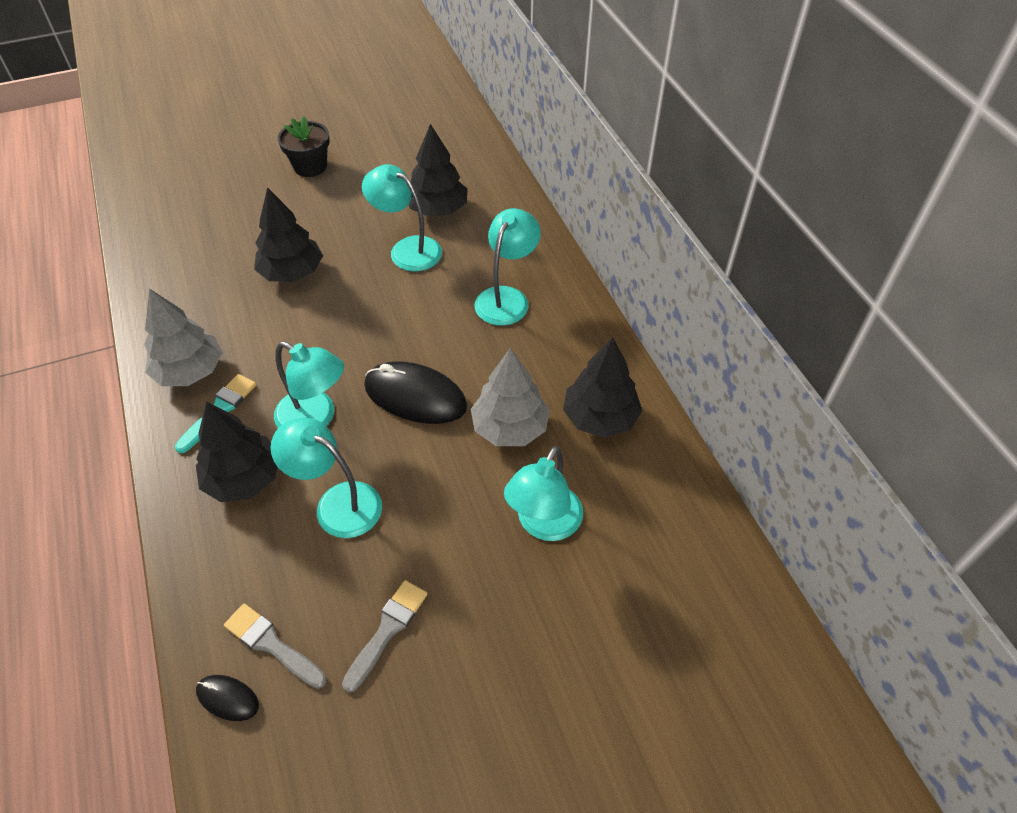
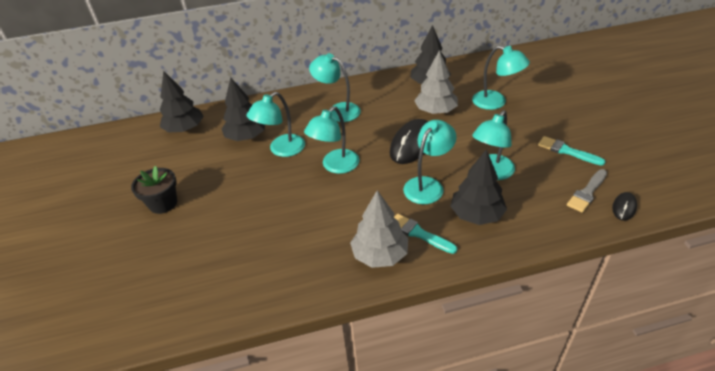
camera: 80 degrees left, 10 degrees down
(292, 272) = (287, 205): black tree -> black tree (185, 129)
(367, 310) = (335, 166): none -> turquoise lamp
(387, 630) = (567, 151): grey brush -> turquoise brush

